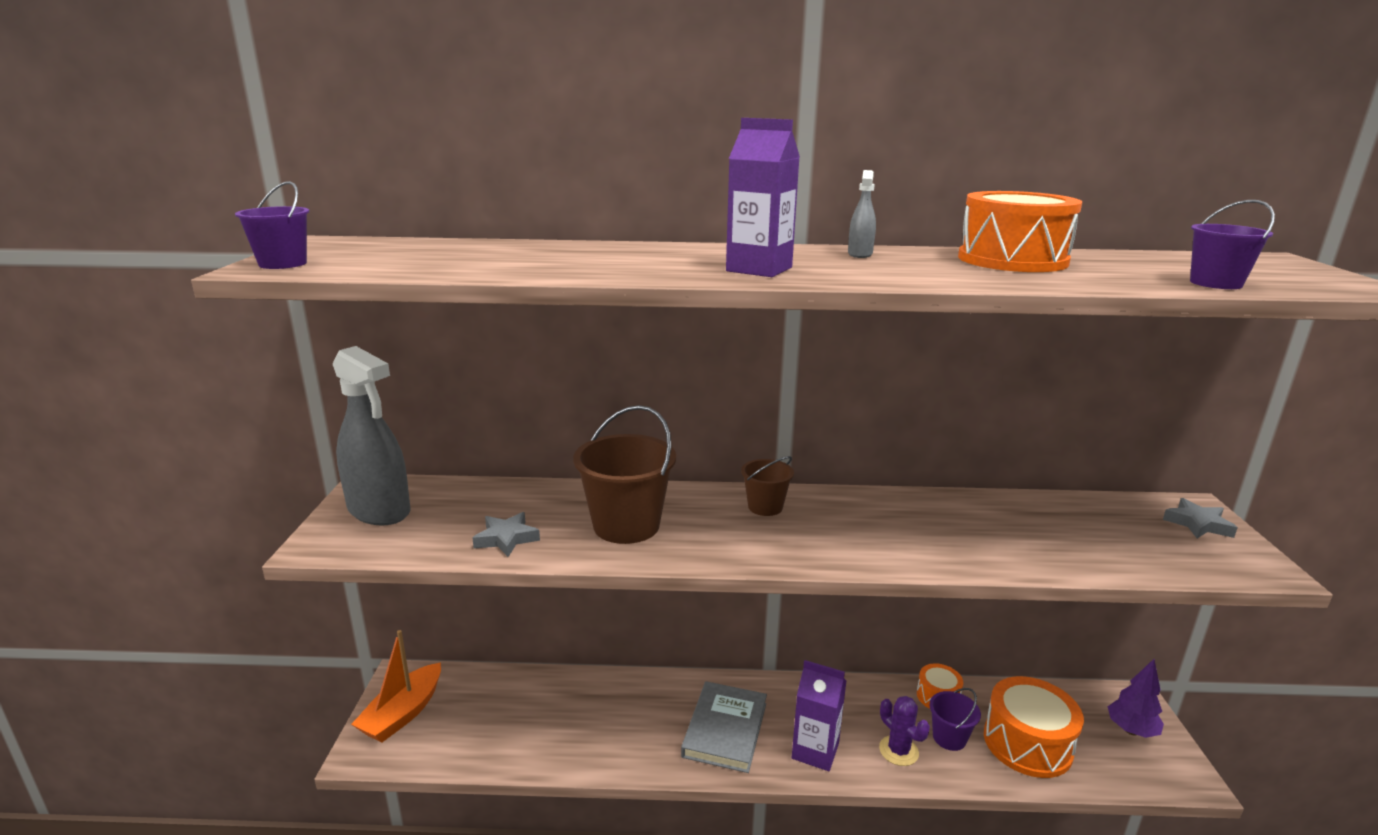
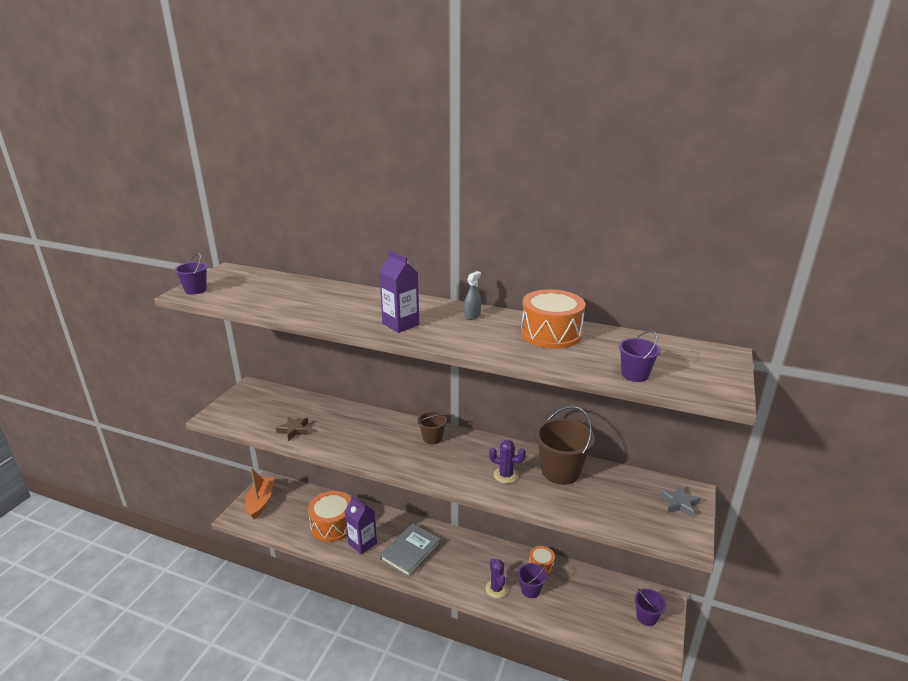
camera: 20 degrees right, 5 degrees up
(379, 510) = (247, 402): grey spray bottle -> none
(403, 713) = (261, 501): orange boat -> orange boat turned 135 degrees clockwise
(506, 538) = (294, 430): grey star -> brown star
(626, 525) = (354, 434): brown bucket -> brown bucket (560, 471)
(815, 751) = (450, 576): purple carton -> purple carton (362, 543)
(929, 536) = (505, 475): none -> purple cactus
(1027, 743) = (575, 606): orange drum -> orange drum (333, 525)
(1131, 730) = (646, 617): purple tree -> purple bucket

